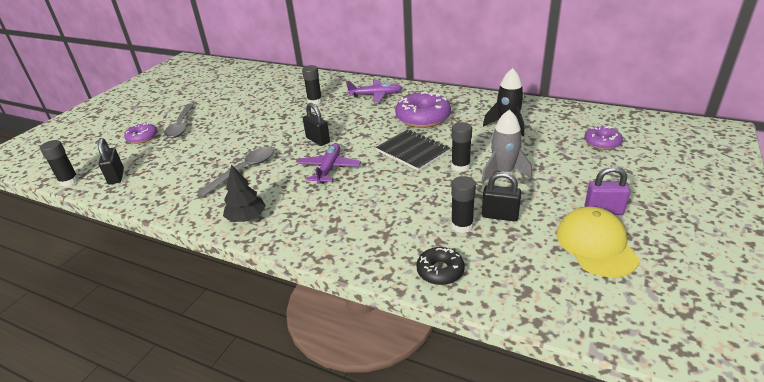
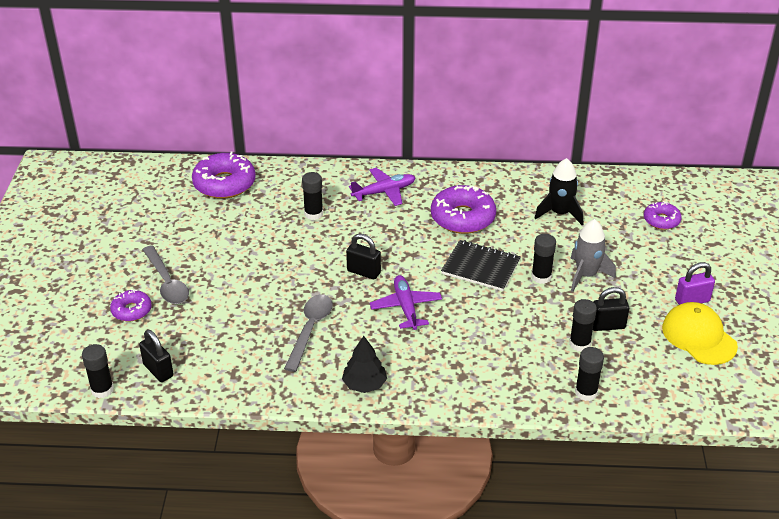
camera: 25 degrees left, 5 degrees up
(273, 79) = (224, 184): none -> purple donut
(440, 271) = (586, 392): black donut -> black glue stick

